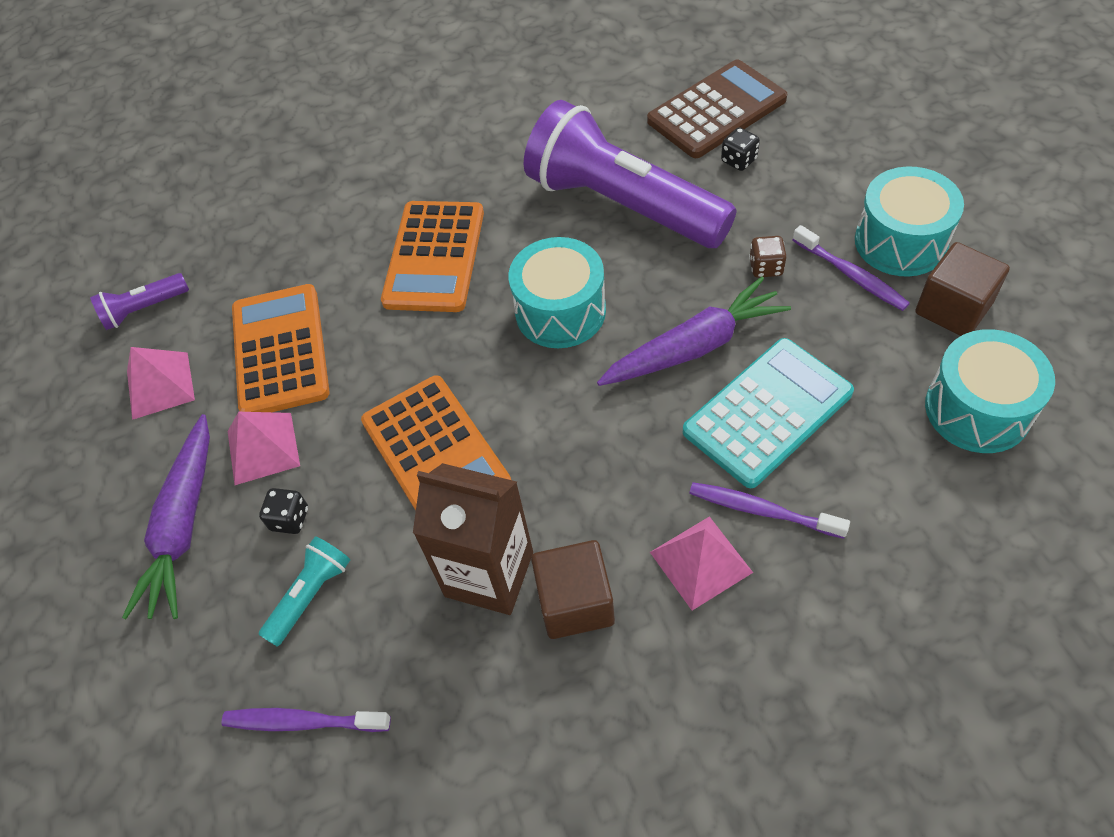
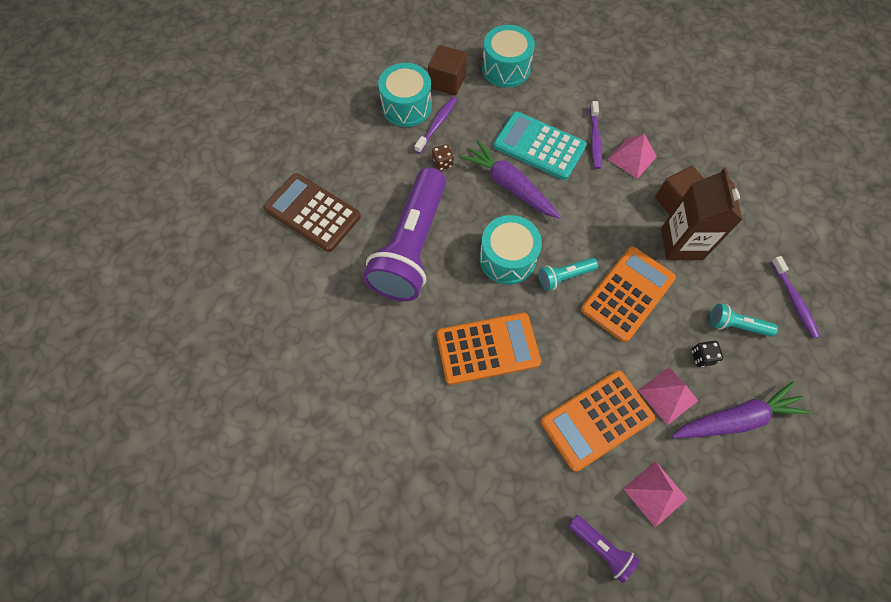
camera: 115 degrees left, 10 degrees up
(500, 375) = (564, 277): none -> turquoise flashlight
(739, 160) = (358, 191): black dice -> none

